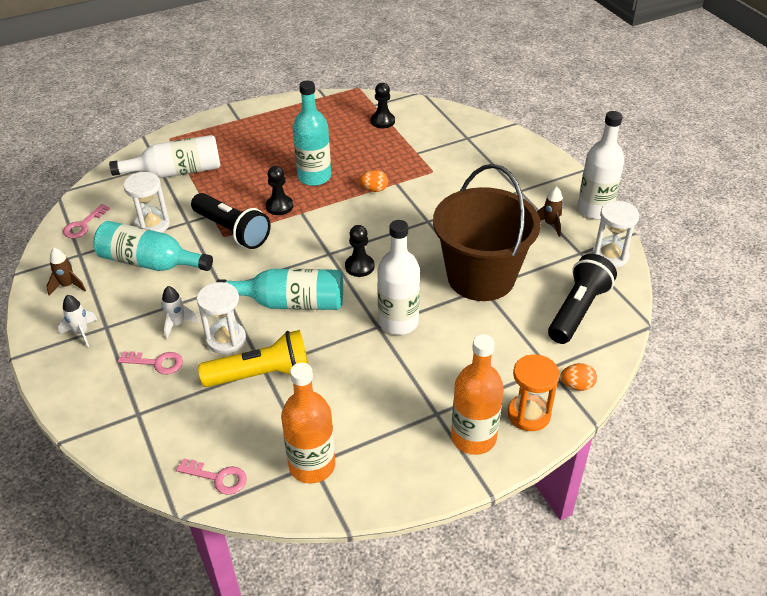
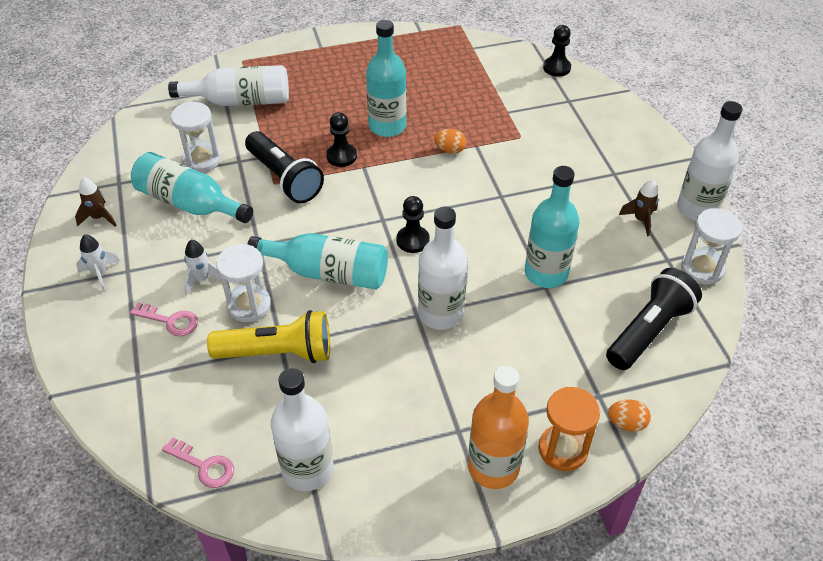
camera: 10 degrees right, 5 degrees up
(83, 225) = (130, 150): pink key -> none
(312, 465) = (307, 469): orange bottle -> white bottle
(382, 121) = (478, 69): black pawn -> black pawn (556, 68)
(481, 277) = (546, 273): brown bucket -> turquoise bottle

